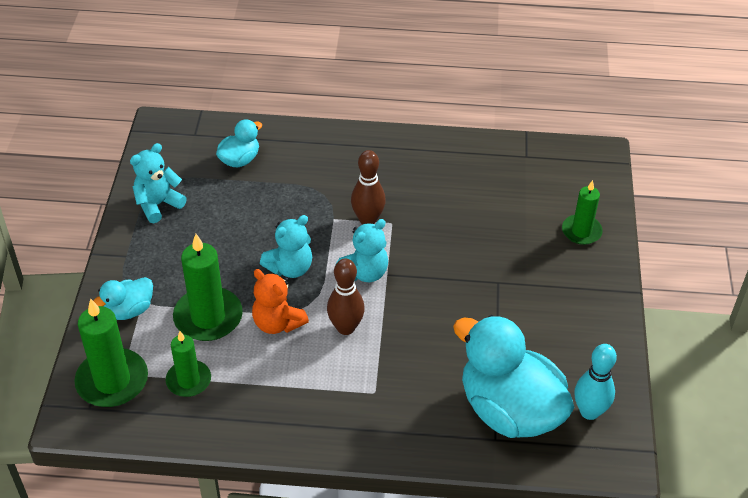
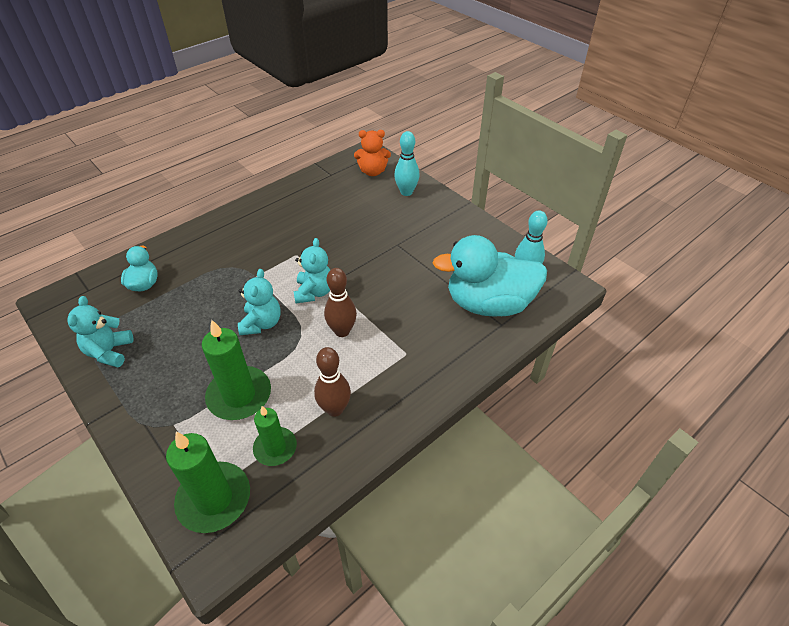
camera: 45 degrees left, 0 degrees up
(129, 310) = (169, 438): turquoise duck -> none
(277, 323) = (294, 362): orange teddy bear -> orange teddy bear (372, 172)
(368, 220) = (279, 262): brown bowling pin -> brown bowling pin (335, 409)
(581, 231) = (406, 192): green candle -> turquoise bowling pin

